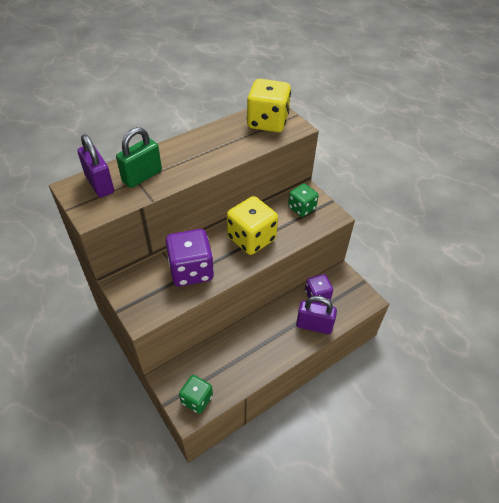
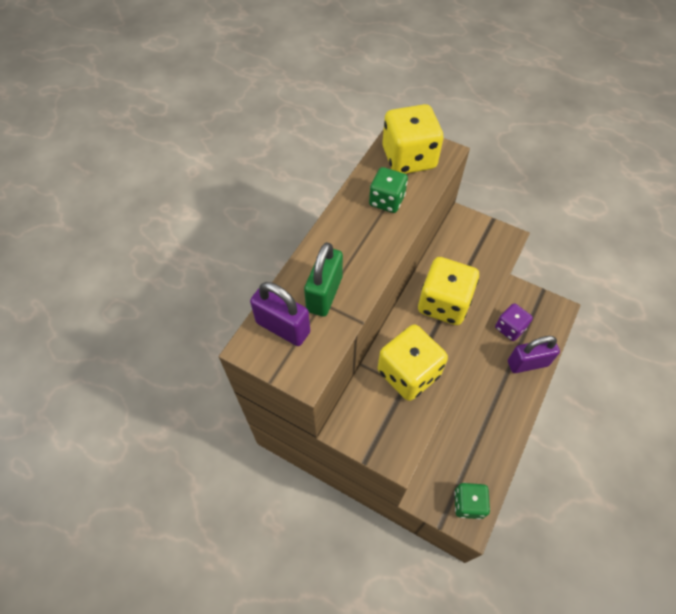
camera: 25 degrees left, 10 degrees up
(191, 270) = (408, 373): purple dice -> yellow dice
(301, 208) = (469, 242): green dice -> green dice (386, 200)

